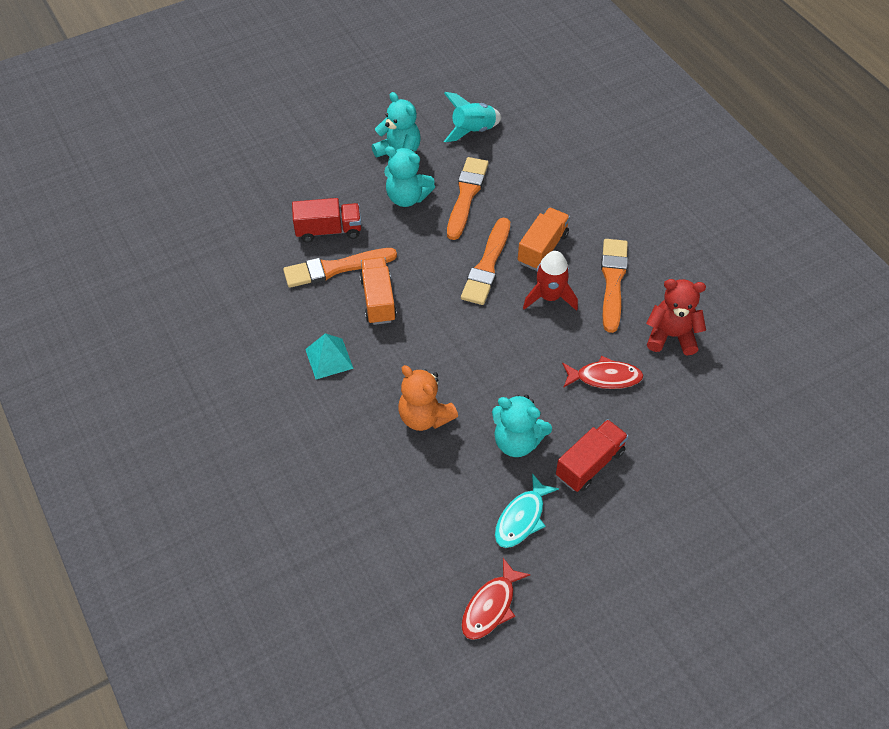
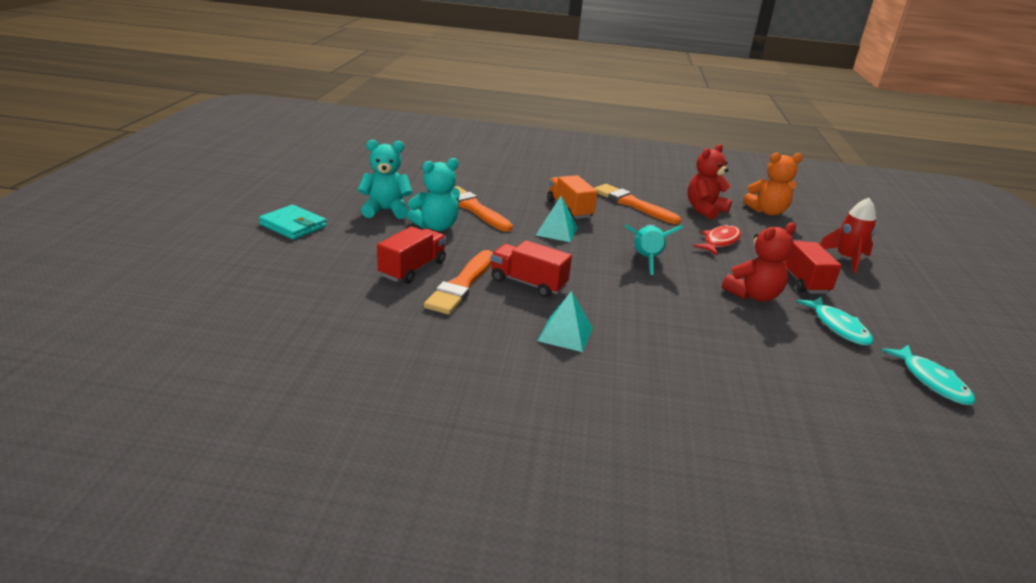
camera: 55 degrees left, 25 degrees down
(318, 132) = (293, 225): none -> turquoise wallet
(378, 300) = (528, 283): orange truck -> red truck
(424, 417) = (688, 320): orange teddy bear -> orange teddy bear (767, 211)
(472, 131) = (415, 181): turquoise rocket -> turquoise rocket (646, 260)
(487, 265) = (556, 231): orange brush -> turquoise pyramid
(491, 606) = (931, 381): red fish -> turquoise fish
(517, 441) = (753, 295): turquoise teddy bear -> red teddy bear
(549, 297) = (619, 226): red rocket -> red rocket (846, 259)

